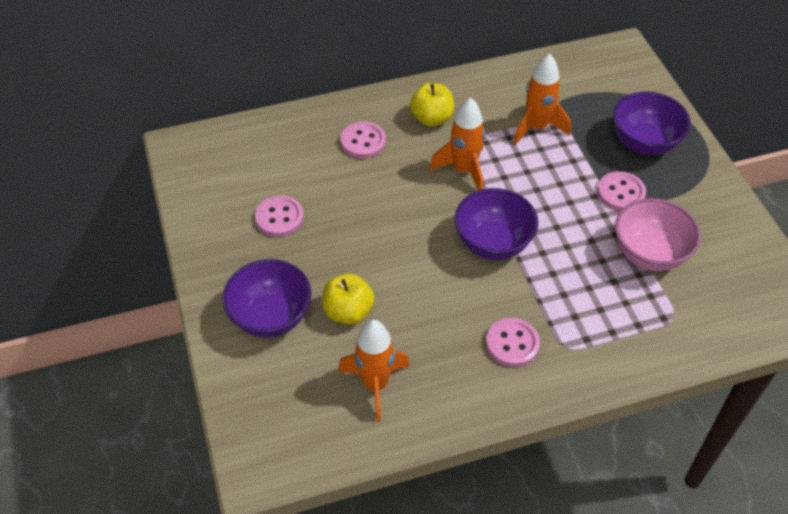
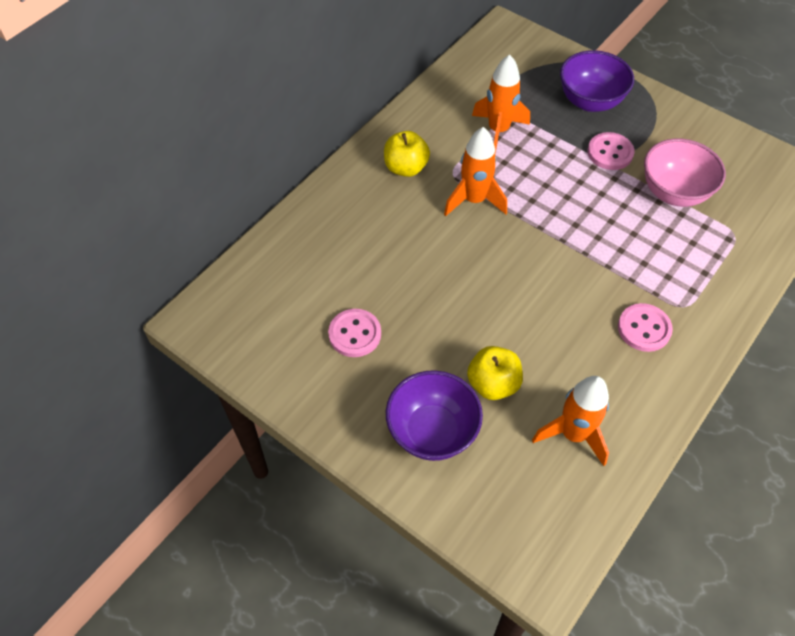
camera: 35 degrees left, 5 degrees up
(363, 141) = (365, 221): pink button -> none
(493, 243) = (554, 251): purple bowl -> none

